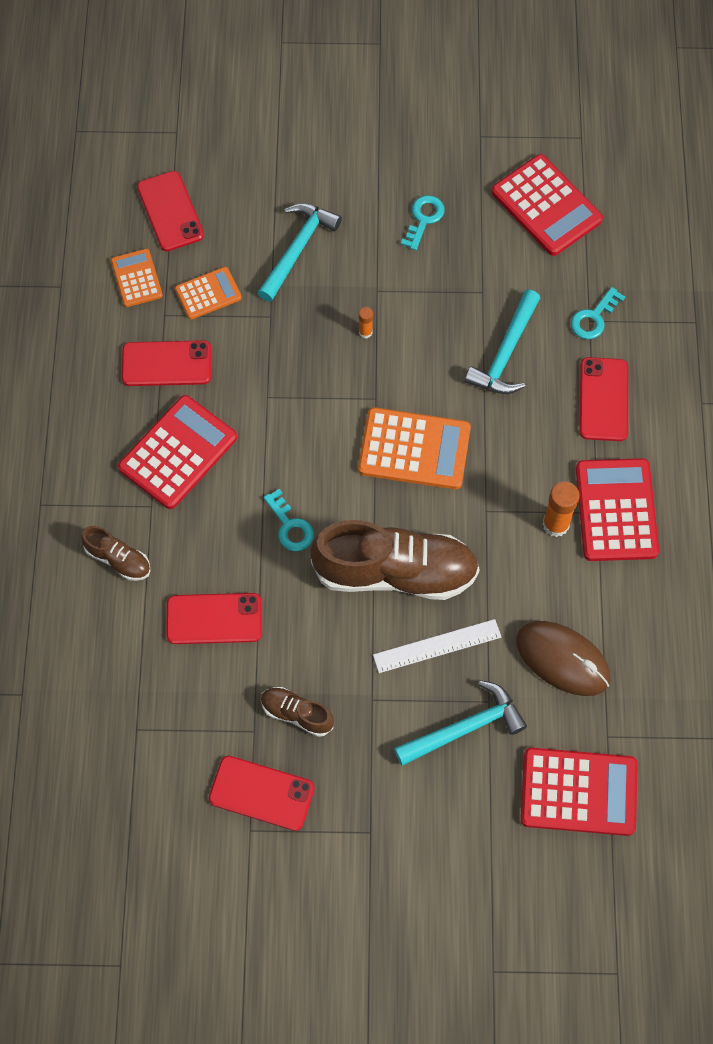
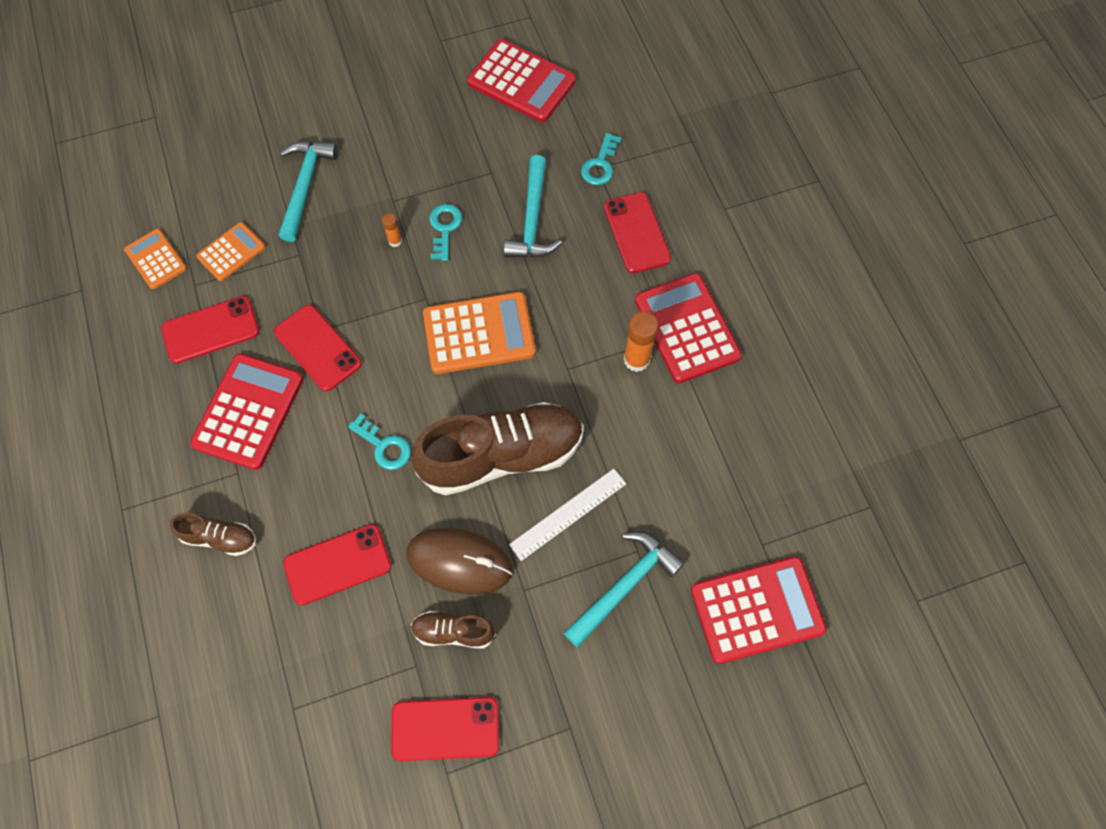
camera: 20 degrees left, 0 degrees up
(170, 211) = (170, 188): red phone -> red phone (317, 348)
(423, 219) = (414, 125): turquoise key -> turquoise key (444, 228)
(562, 659) = (692, 485): brown mouse -> brown mouse (459, 562)

